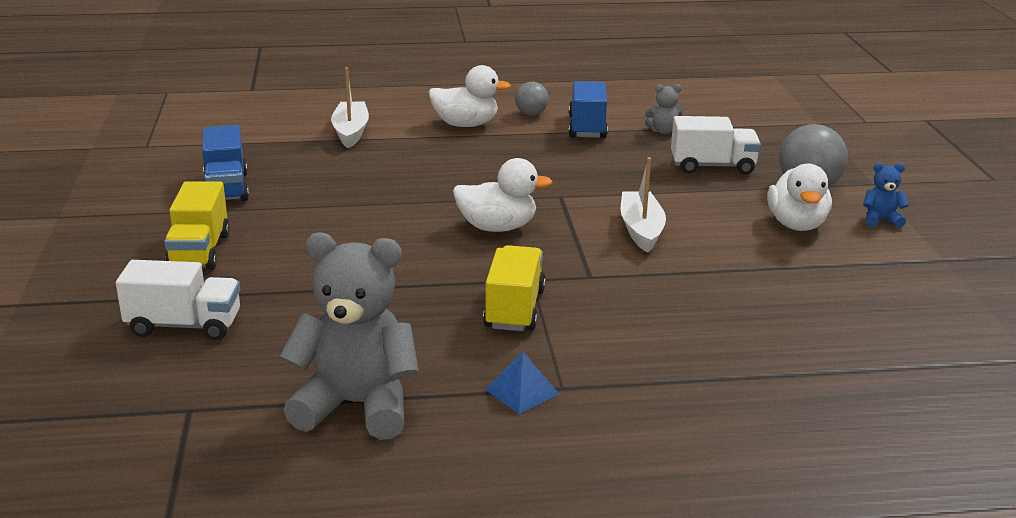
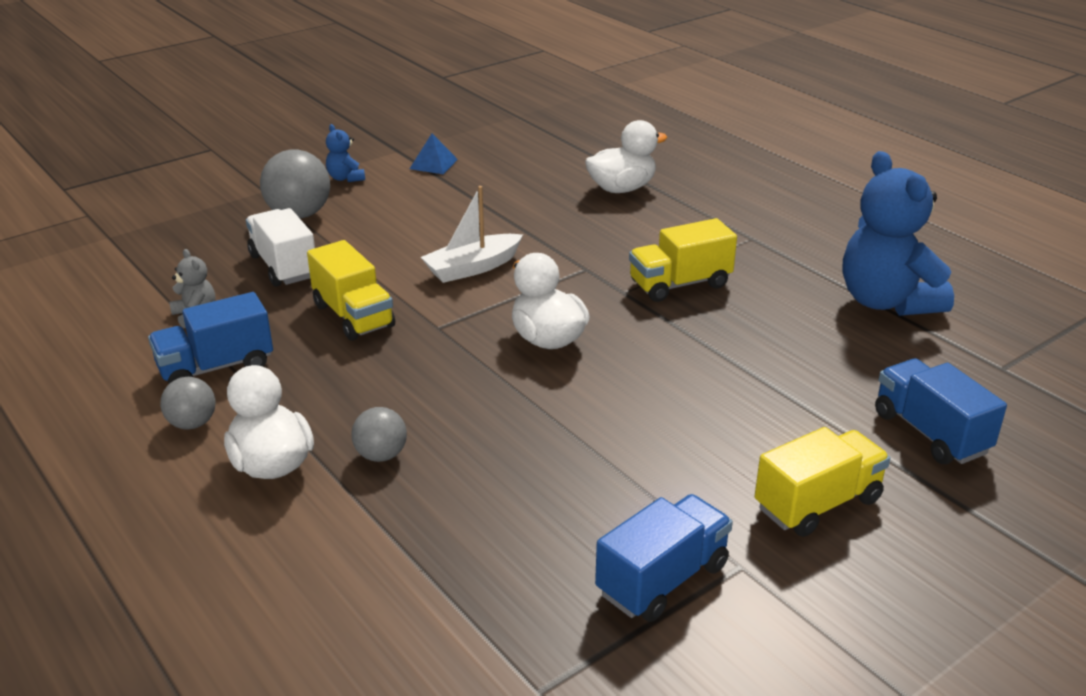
camera: 120 degrees left, 5 degrees up
(184, 325) = (930, 433): white truck -> blue truck
(351, 132) = (378, 560): white boat -> none
(357, 405) = (886, 302): grey teddy bear -> blue teddy bear
(435, 149) = (381, 455): none -> grey ball
(521, 391) = (778, 249): blue pyramid -> blue pyramid (433, 164)
(609, 174) = (353, 316): none -> yellow truck
(796, 224) = (389, 207): white duck -> white duck (622, 188)

